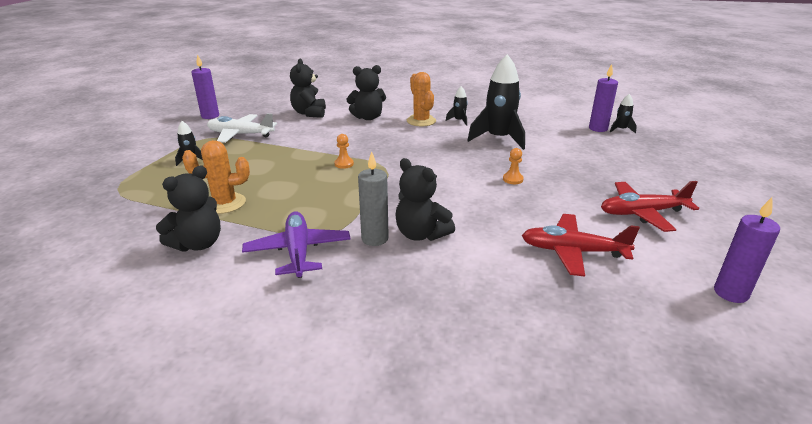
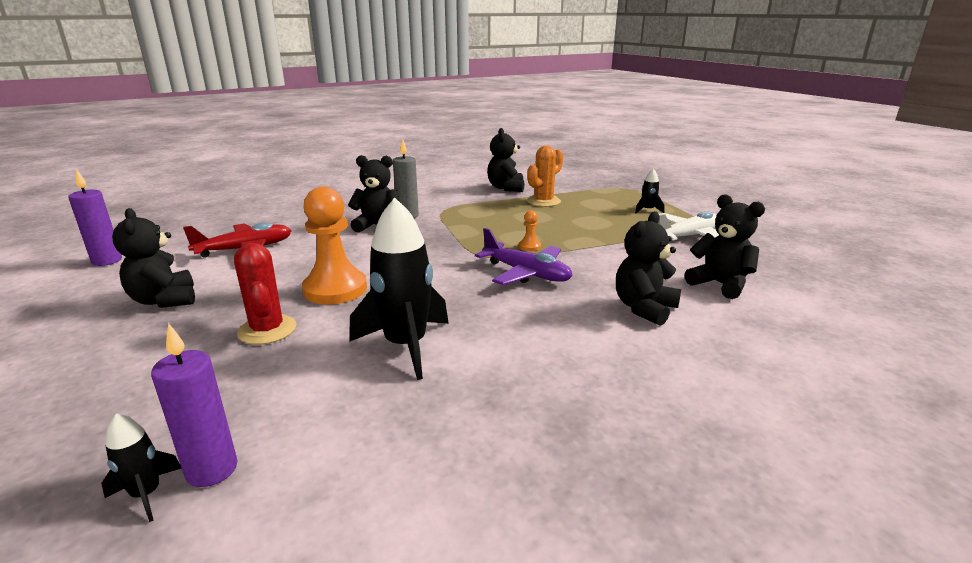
camera: 140 degrees right, 5 degrees down
(210, 116) = (781, 241): purple candle -> none
(298, 251) = (444, 200): purple plane -> purple plane (526, 273)
(421, 121) = (567, 334): orange cactus -> none
(459, 121) = (514, 361): black rocket -> none
(512, 179) = (335, 289): orange pawn -> orange pawn, size x2.36
(567, 168) = (267, 330): none -> red cactus
(642, 213) = (164, 300): red plane -> black teddy bear

